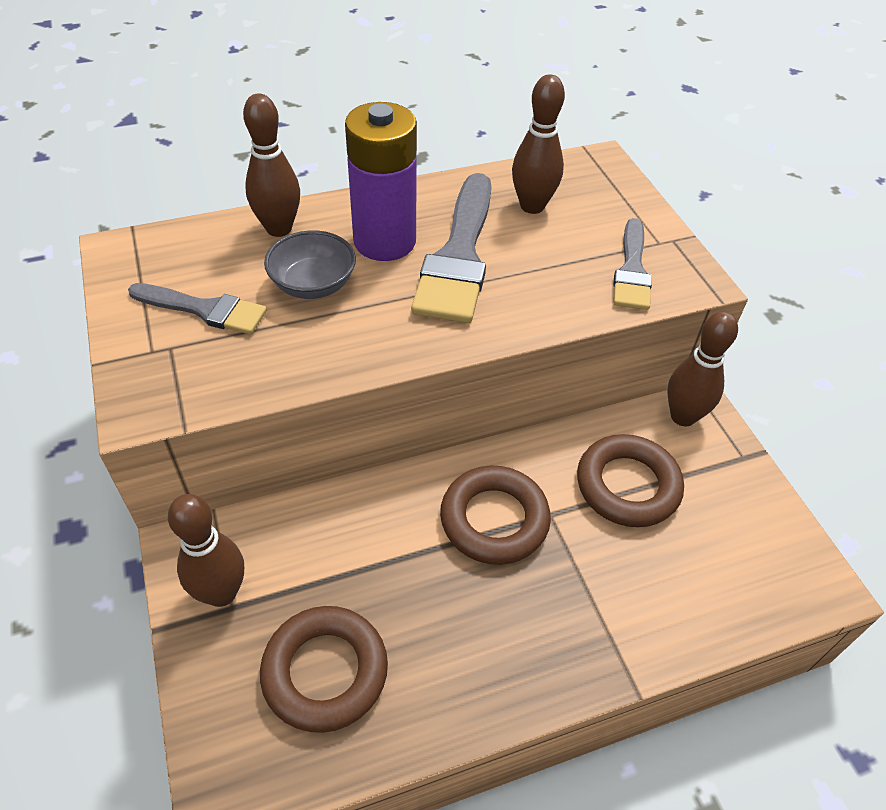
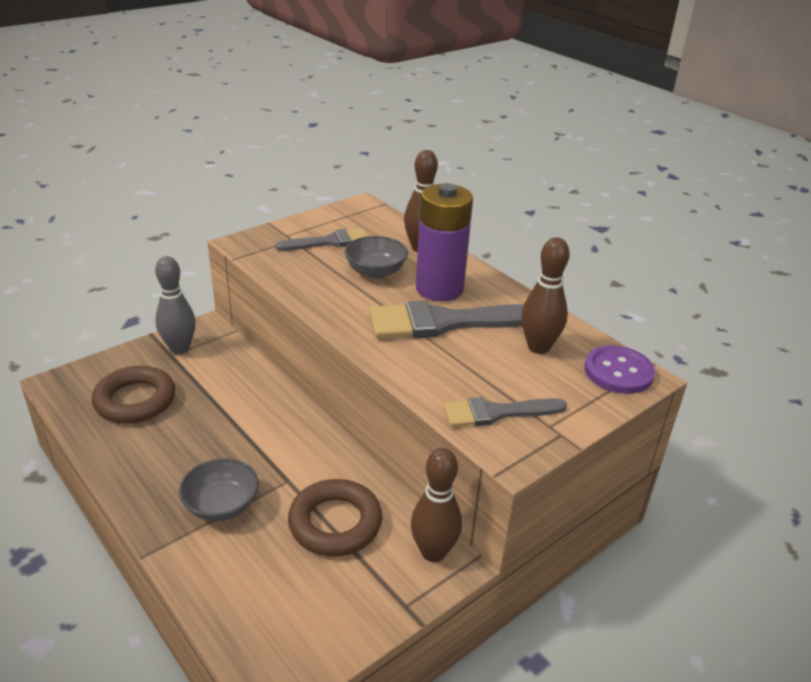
camera: 70 degrees right, 15 degrees down
(205, 309) = (329, 242): grey brush -> grey brush turned 105 degrees counterclockwise
(221, 593) = (179, 348): brown bowling pin -> grey bowling pin
(494, 519) = (272, 451): brown ring -> none
(574, 592) = (221, 505): none -> grey bowl
(590, 171) = (618, 372): none -> purple button

